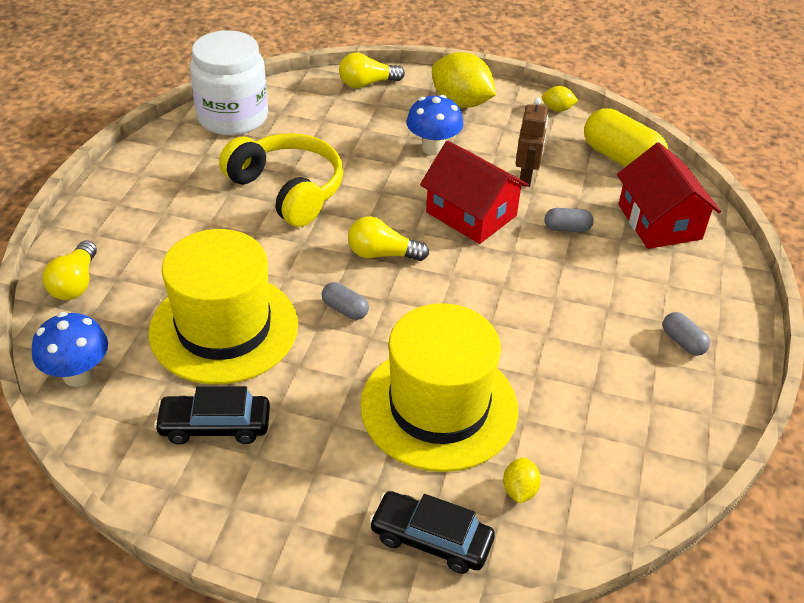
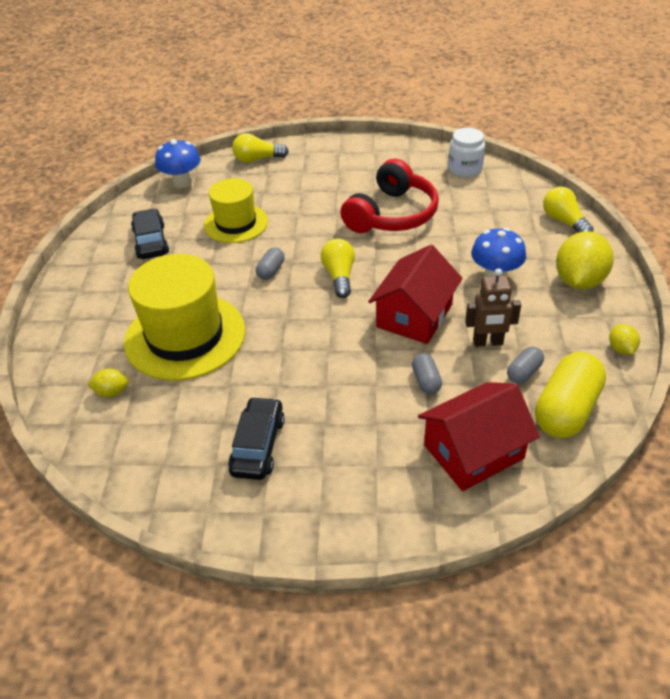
camera: 80 degrees right, 0 degrees up
(224, 328) = (236, 223): yellow hat -> yellow hat, size x0.63
(233, 117) = (465, 169): white jar -> white jar, size x0.59
(288, 190) = (392, 215): yellow headphones -> red headphones
(431, 539) = (68, 353): black car -> black car (258, 445)
(683, 342) = (297, 483): grey capsule -> grey capsule (524, 372)

